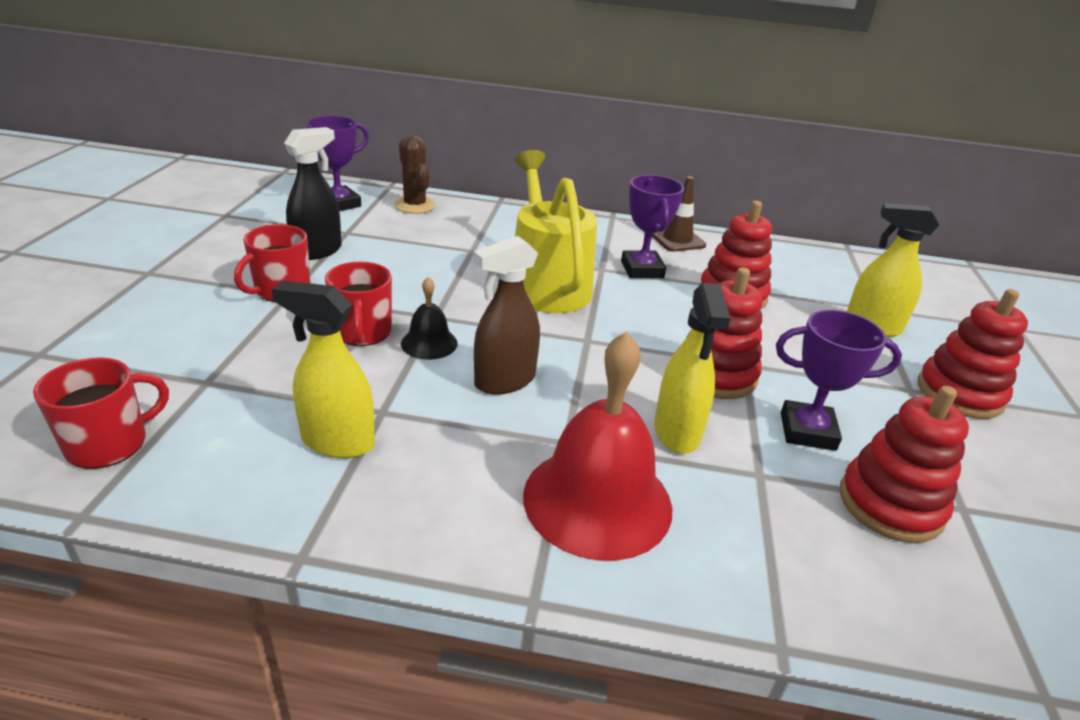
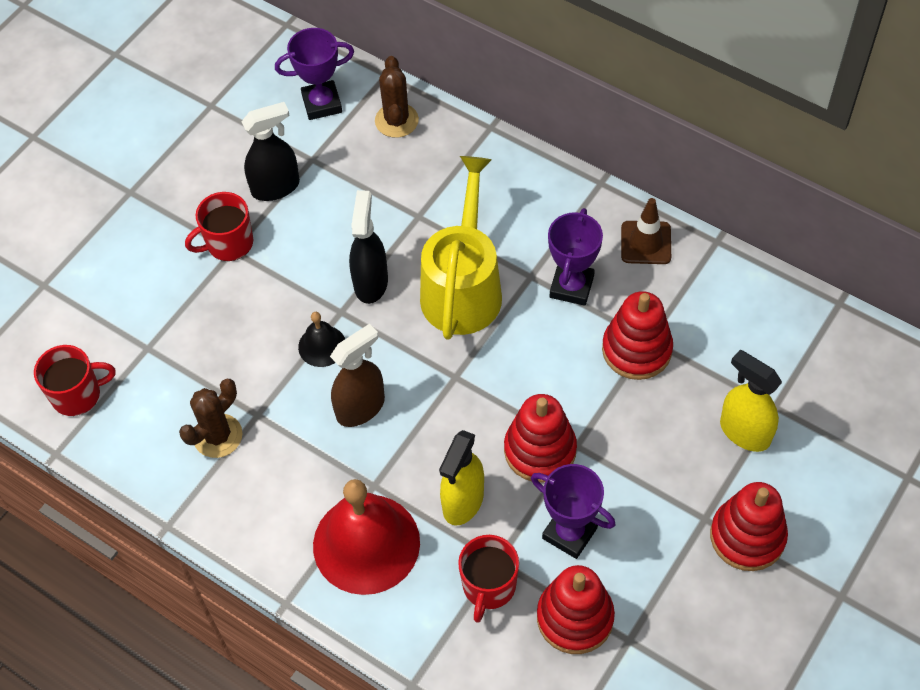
camera: 30 degrees right, 25 degrees up
(337, 441) = (217, 436): yellow spray bottle -> brown cactus
(362, 332) = (275, 318): red mug -> red mug (488, 586)
(453, 293) = (371, 282): none -> black spray bottle
(504, 381) = (361, 407): brown spray bottle -> brown spray bottle turned 150 degrees clockwise

